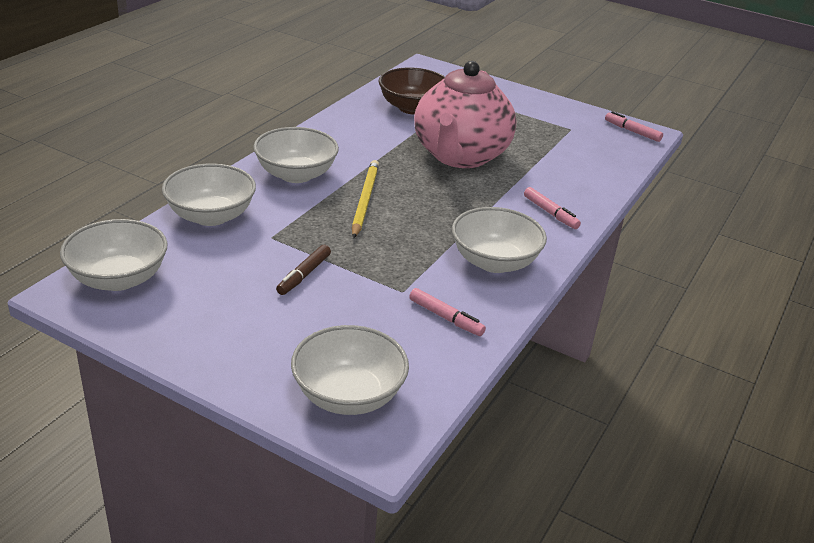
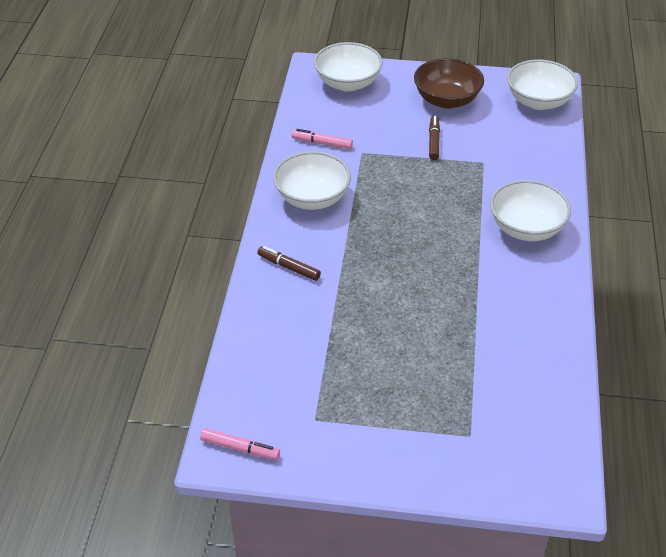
camera: 160 degrees right, 10 degrees up
(211, 216) = (541, 164): white bowl -> none
(364, 200) = (448, 221): yellow pencil -> none
(412, 108) = (509, 379): brown bowl -> brown bowl (447, 100)
(460, 156) = (407, 314): pink teapot -> none
(550, 213) = (289, 267): pink marker -> brown marker

